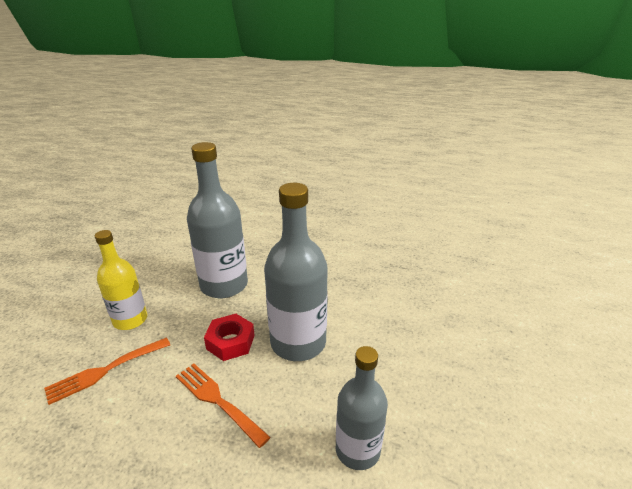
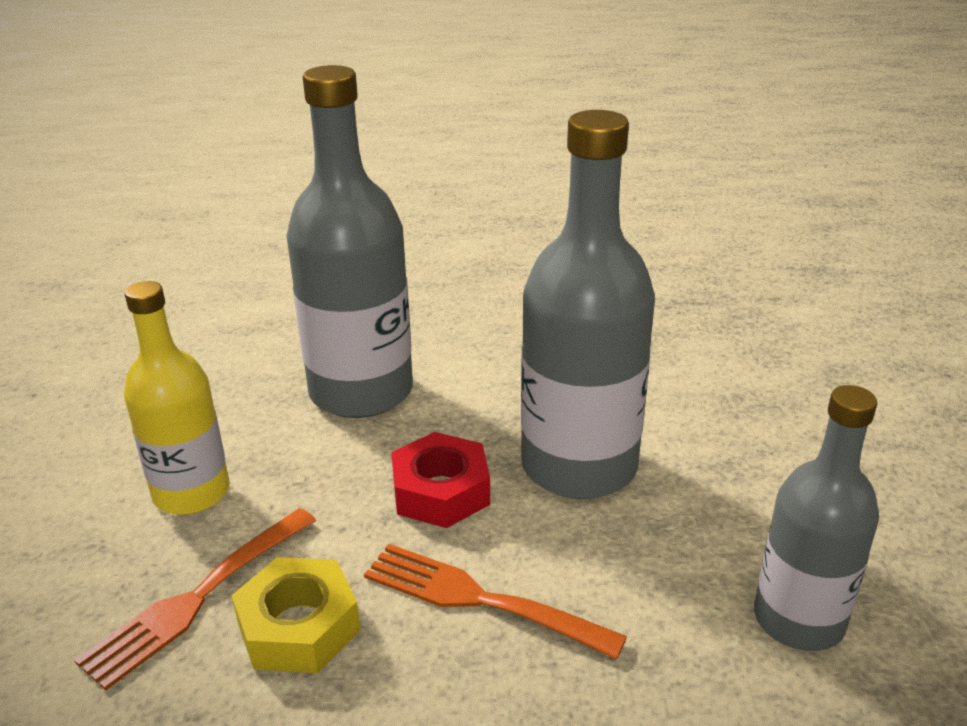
camera: 15 degrees left, 0 degrees up
(136, 394) = (299, 627): none -> yellow nut

